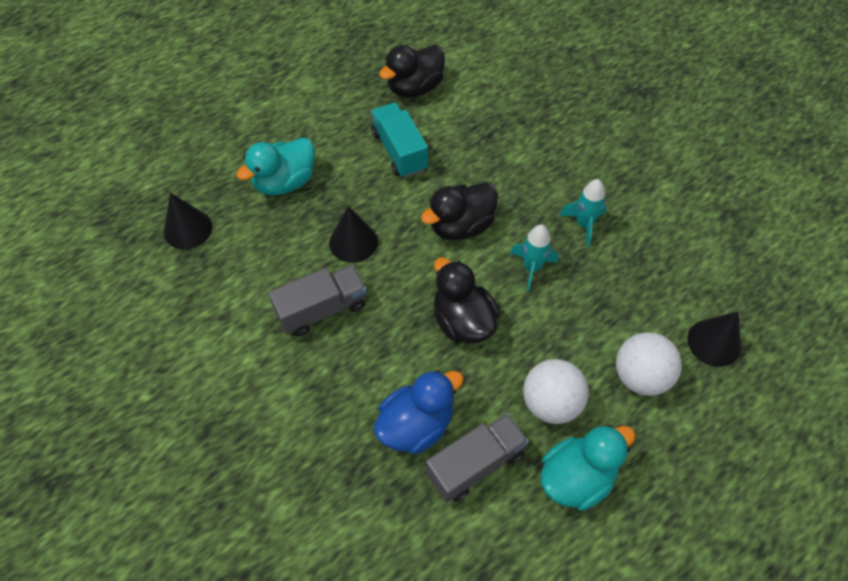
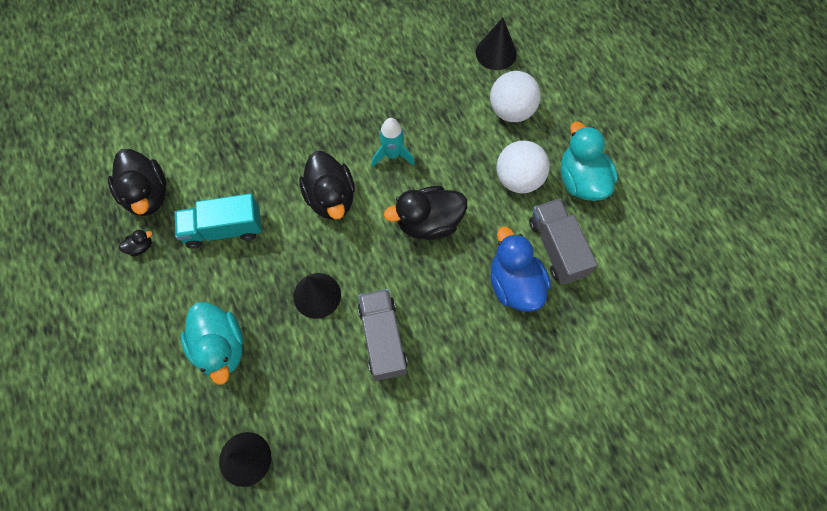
camera: 75 degrees left, 10 degrees up
(364, 99) = (140, 247): none -> black duck
(583, 224) = (362, 102): turquoise rocket -> none

